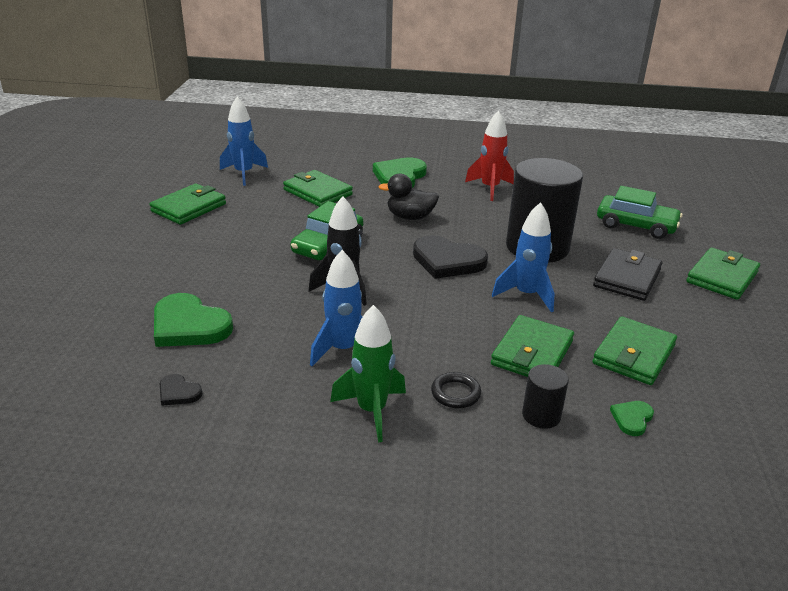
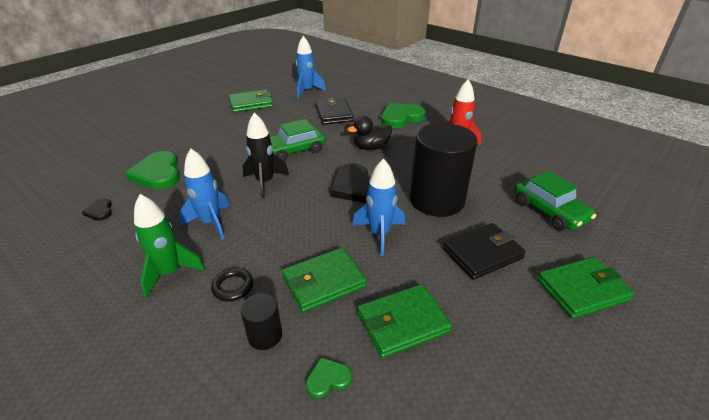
camera: 35 degrees right, 5 degrees up
(318, 192) = (334, 114): green wallet -> black wallet
(410, 217) = (371, 147): black duck -> black duck turned 60 degrees counterclockwise

